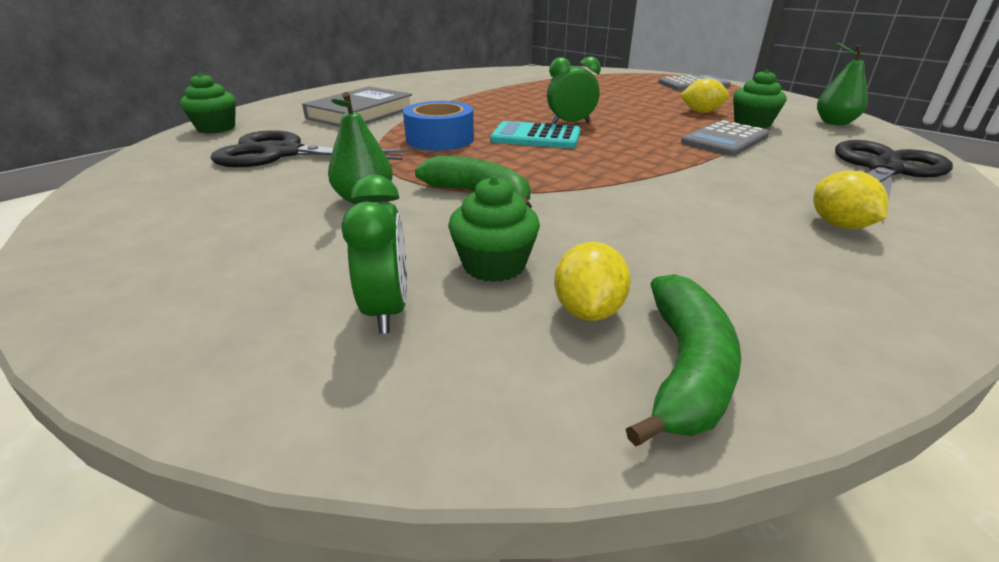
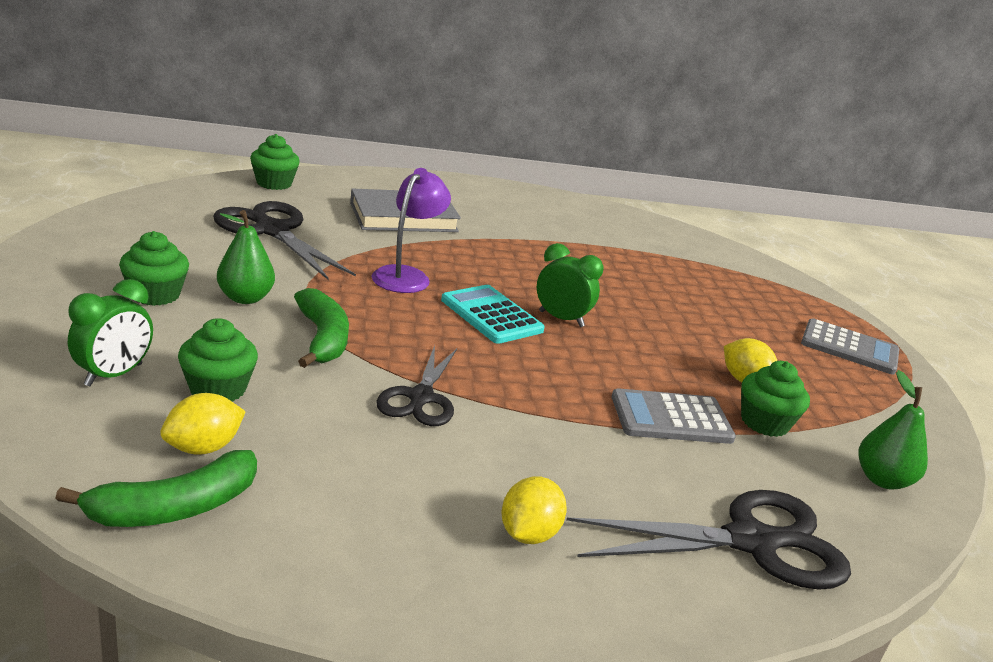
camera: 35 degrees right, 5 degrees down
(281, 233) = (155, 295): none -> green cupcake
(440, 139) = (406, 275): blue tape -> purple lamp
(616, 194) = (420, 398): none -> black scissors

